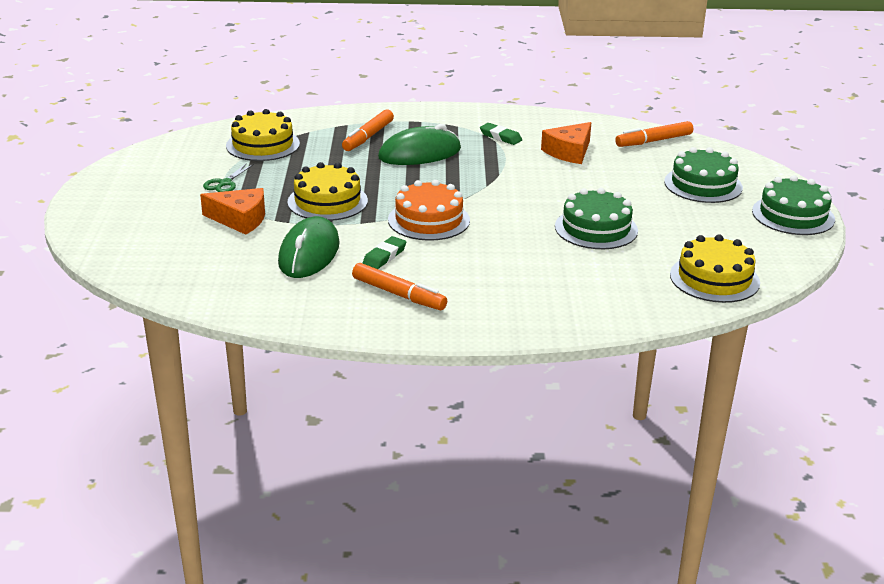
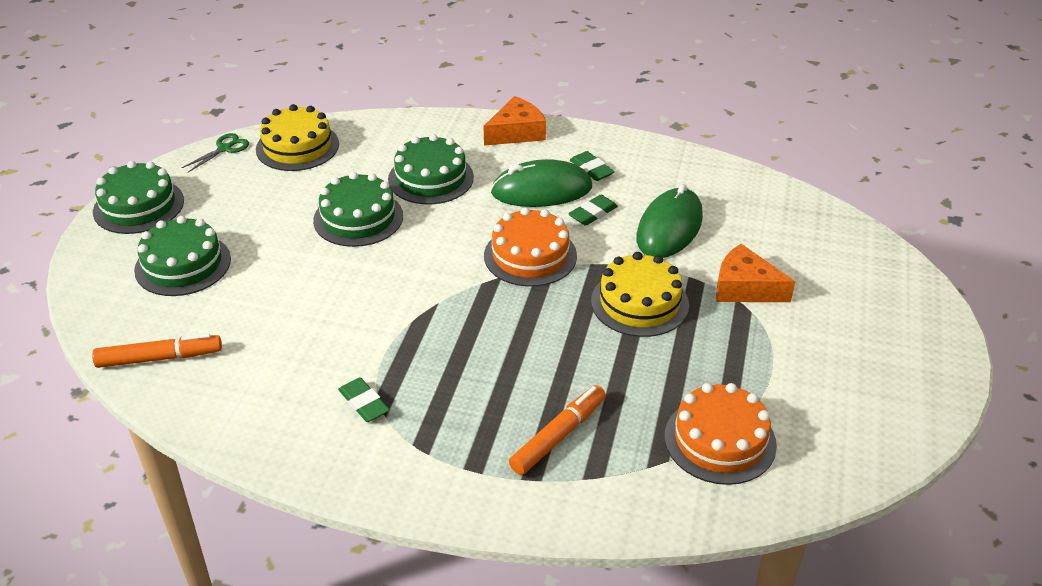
camera: 165 degrees left, 10 degrees up
(225, 183) = (769, 357): green scissors -> green scissors (225, 149)
(263, 145) = (720, 440): yellow cake -> orange cake
(398, 294) = (591, 169): orange marker -> green eraser
(419, 153) = (496, 381): green mouse -> green mouse (541, 190)
(556, 267) = (431, 178): none -> green cake
(569, 152) = (292, 352): orange cheese -> orange cheese (517, 132)

